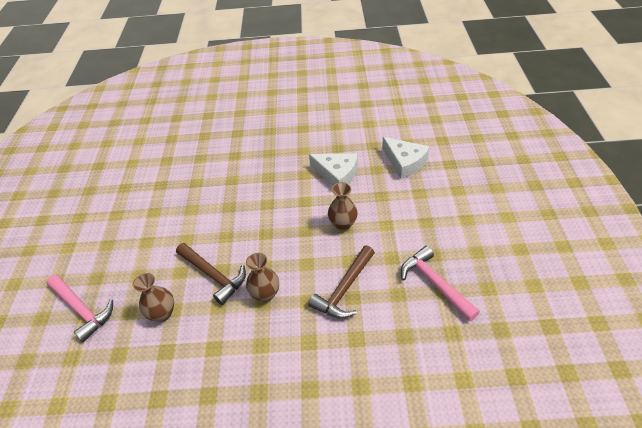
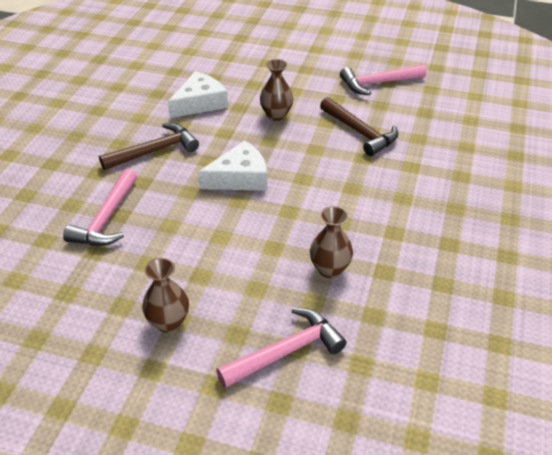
camera: 75 degrees left, 5 degrees down
(190, 178) = (106, 219): none -> pink hammer
(214, 275) = (294, 219): brown hammer -> brown hammer (155, 151)
(265, 294) = (341, 184): brown vase -> brown vase (168, 322)
(405, 162) = (217, 59): white cheese -> white cheese (240, 178)

